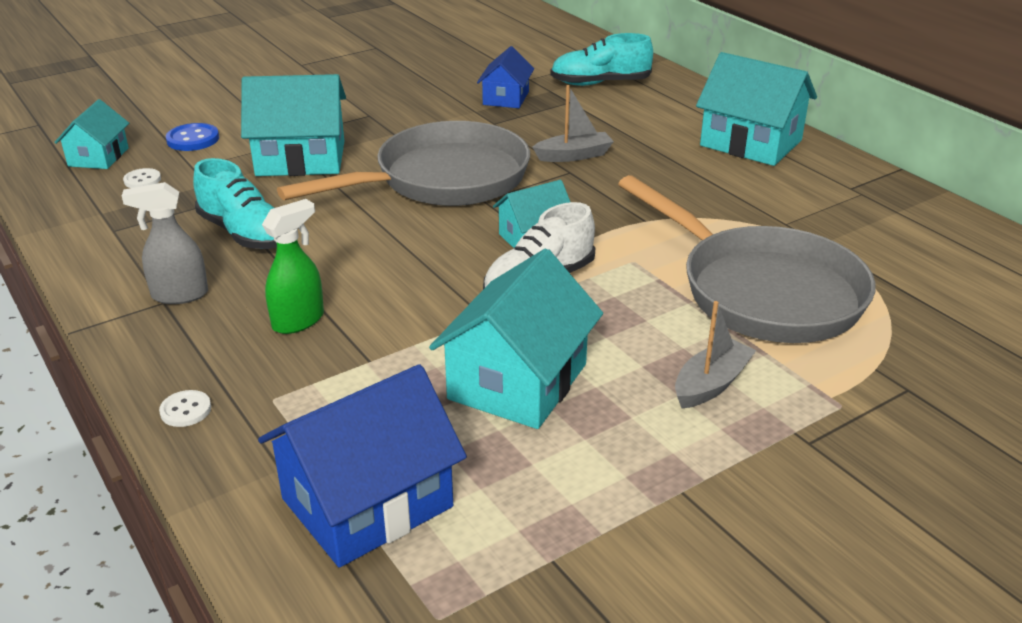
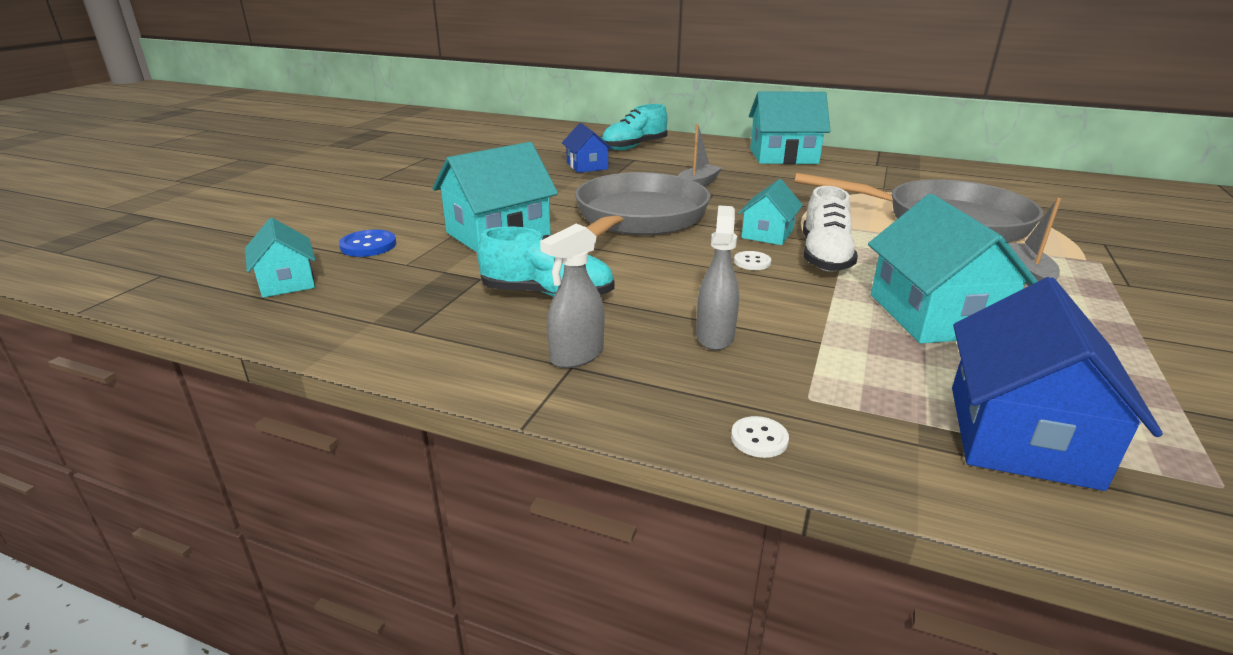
camera: 35 degrees left, 5 degrees down
(142, 180) = (371, 286): white button -> white button (752, 262)
(298, 321) = (715, 336): green spray bottle -> grey spray bottle

